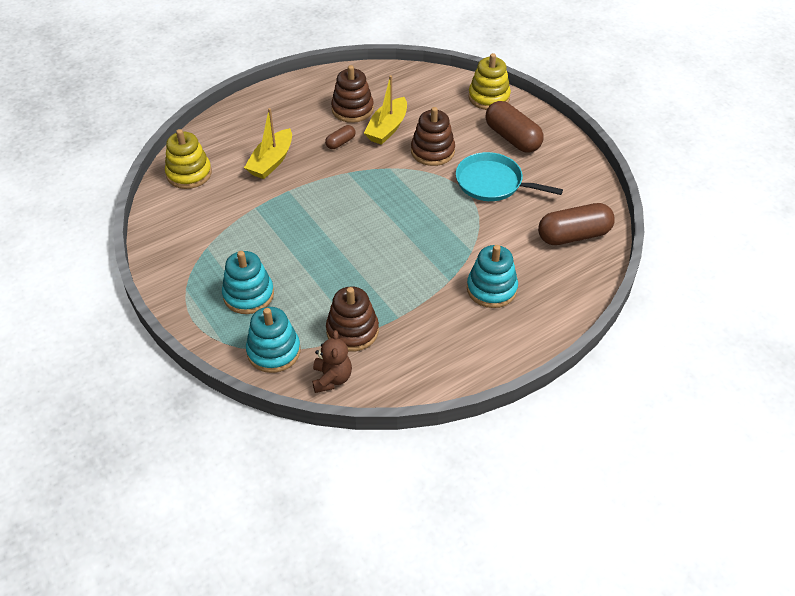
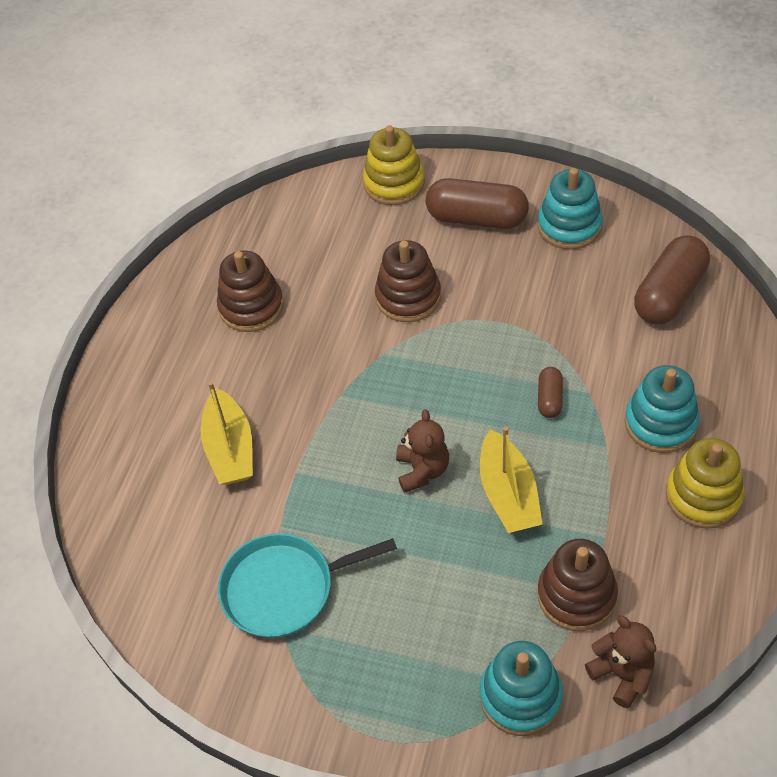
camera: 35 degrees left, 5 degrees up
(189, 174) = (141, 544): yellow stacking toy -> yellow stacking toy (703, 496)
(248, 295) = (407, 648): turquoise stacking toy -> turquoise stacking toy (569, 226)
(340, 142) = (287, 361): brown capsule -> brown capsule (549, 399)
(346, 229) = (422, 470): none -> brown teddy bear
(387, 128) = (322, 303): yellow boat -> yellow boat (508, 494)
(492, 183) = (517, 290): turquoise pan -> turquoise pan (284, 588)

